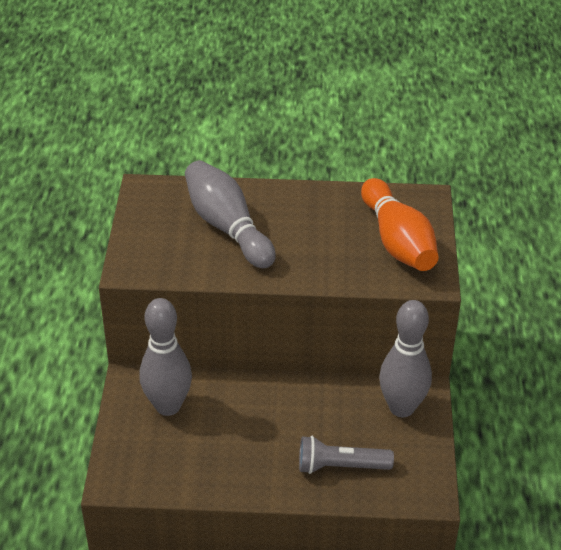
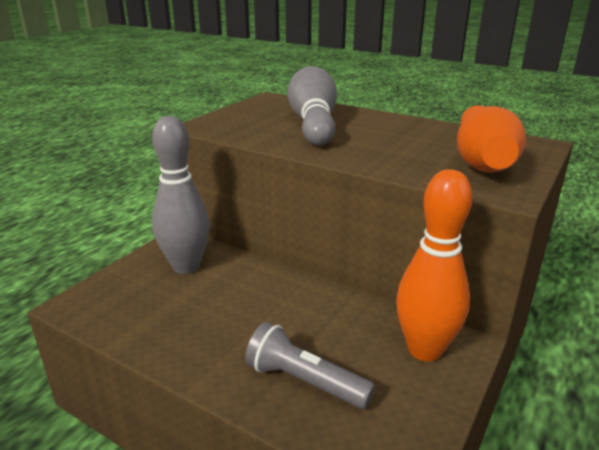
camera: 30 degrees right, 15 degrees down
(401, 407) = (425, 350): grey bowling pin -> orange bowling pin

